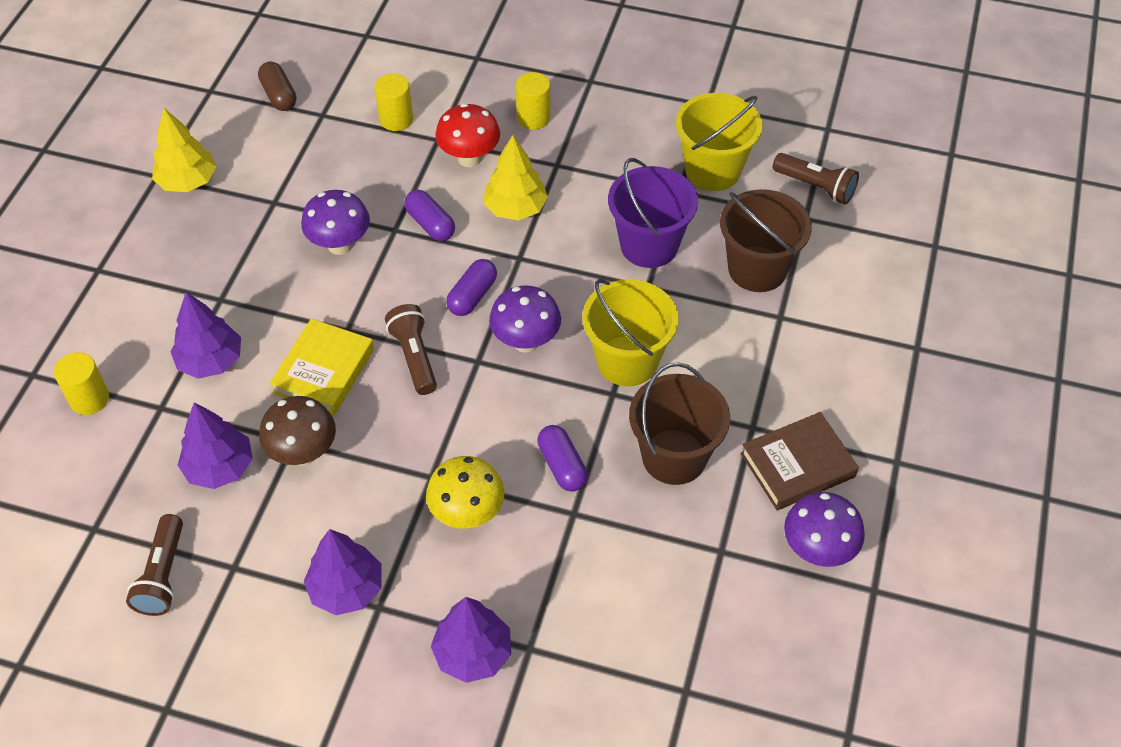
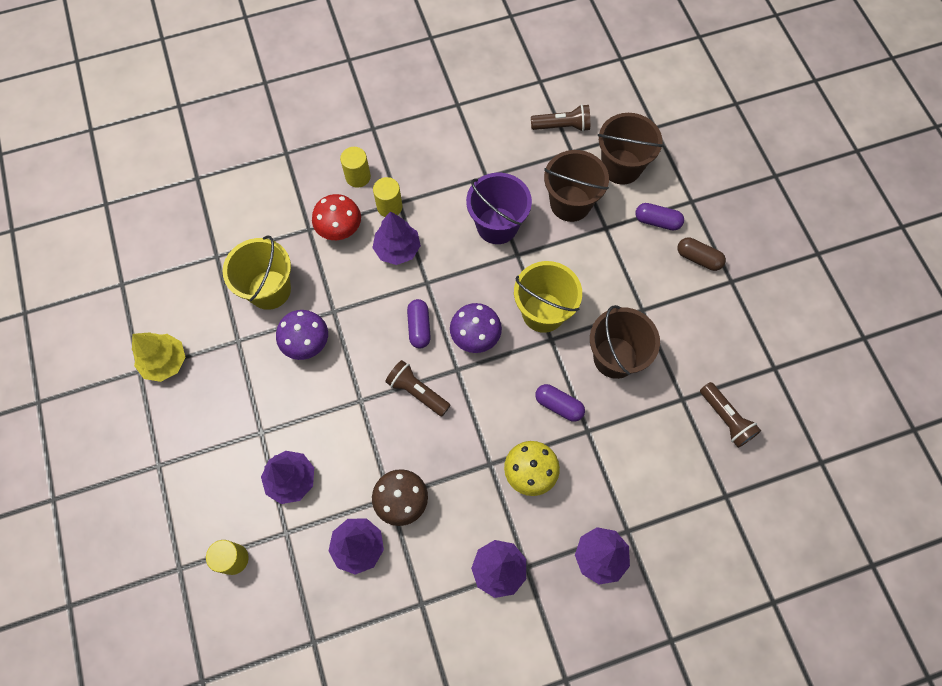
camera: 35 degrees left, 15 degrees up
(163, 575) = (383, 640): brown flashlight -> brown flashlight (726, 419)
(279, 95) = (174, 259): brown capsule -> brown capsule (698, 258)
(324, 371) = (369, 438): yellow book -> none
(396, 119) = (269, 230): yellow cylinder -> yellow cylinder (389, 206)
(430, 224) = (353, 293): purple capsule -> purple capsule (657, 221)
(515, 208) = (397, 249): yellow tree -> purple tree
(712, 170) = (495, 150): yellow bucket -> yellow bucket (269, 290)
(797, 465) = (683, 318): brown book -> none
(817, 550) = (730, 364): purple mushroom -> none
(855, 265) = (621, 167): none -> brown bucket

